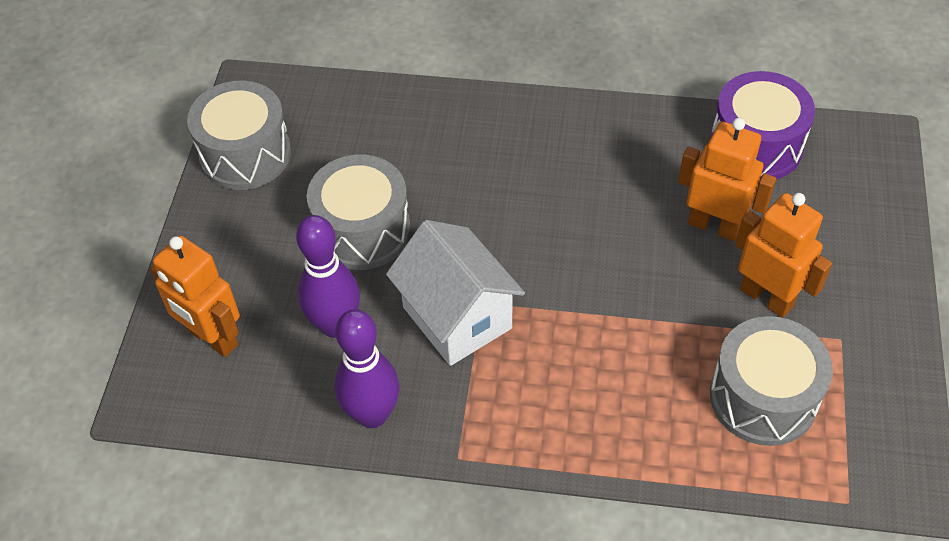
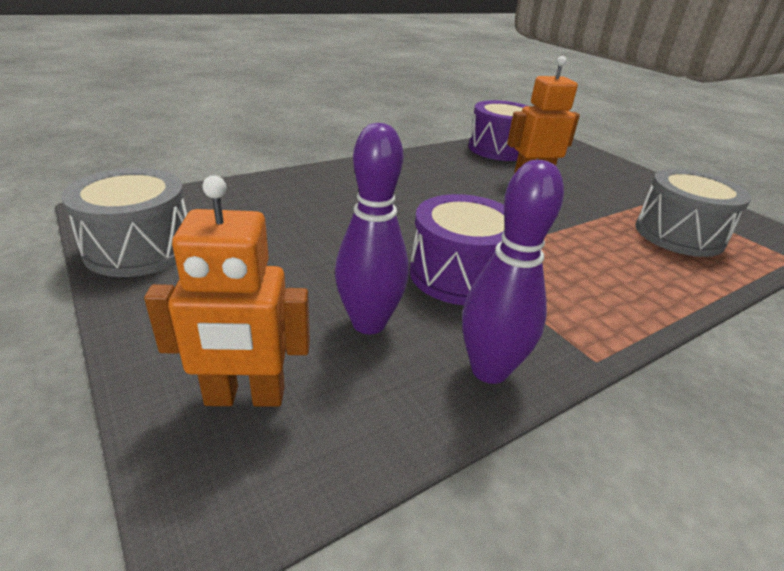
camera: 45 degrees left, 20 degrees down
(363, 230) = (314, 256): grey drum -> none
(457, 318) = (459, 274): white house -> purple drum
(766, 297) = (603, 196): orange robot -> none

